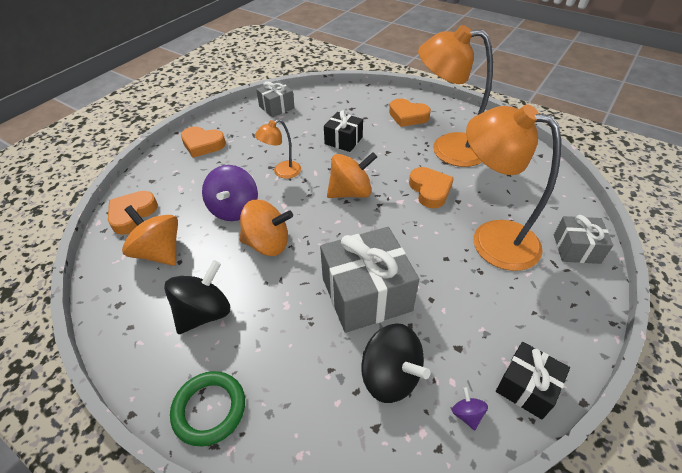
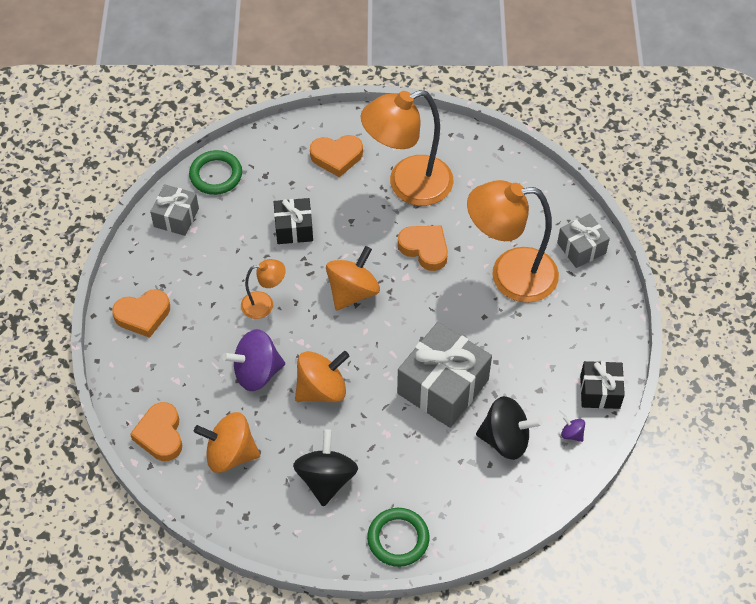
camera: 35 degrees left, 10 degrees up
(234, 209) = (256, 372): purple spinning top -> purple spinning top turned 105 degrees clockwise
(282, 172) = (264, 304): orange lamp -> orange lamp turned 120 degrees counterclockwise
(321, 97) = (216, 175): none -> green ring

